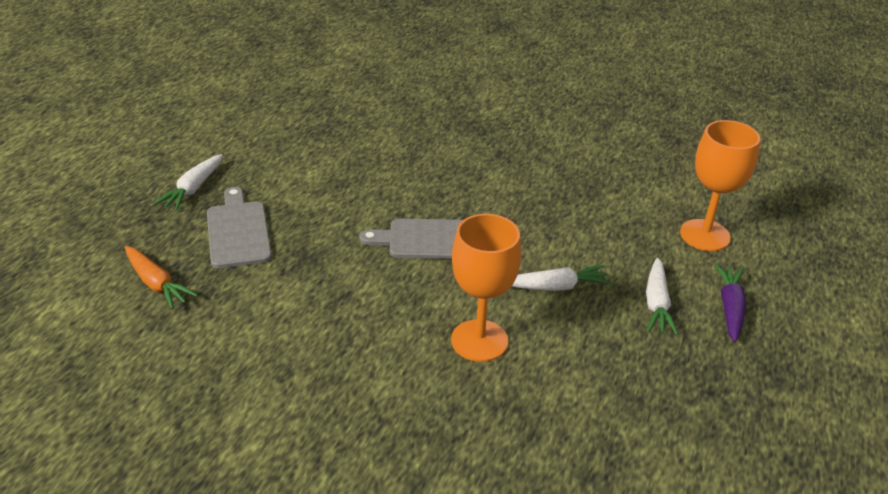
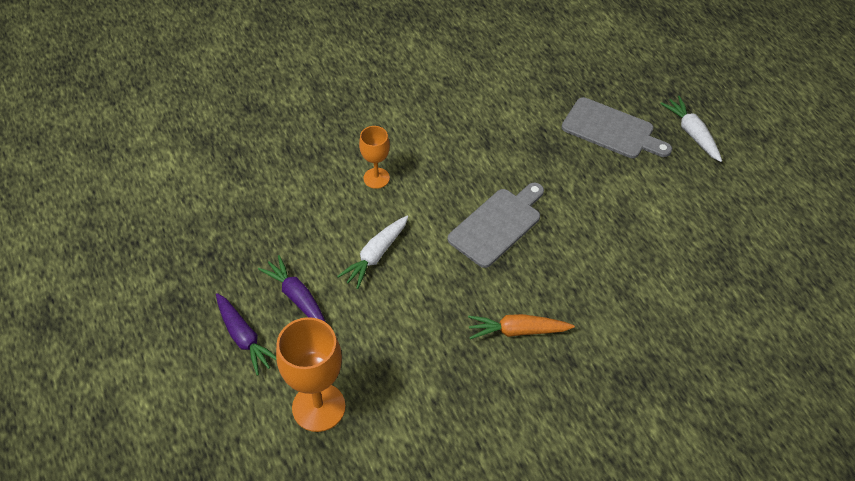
camera: 135 degrees right, 15 degrees up
(156, 284) = (588, 68): orange carrot -> orange carrot (517, 331)
(479, 340) = (376, 178): orange goblet -> orange goblet, size x0.58
(656, 304) = (297, 298): white carrot -> purple carrot

